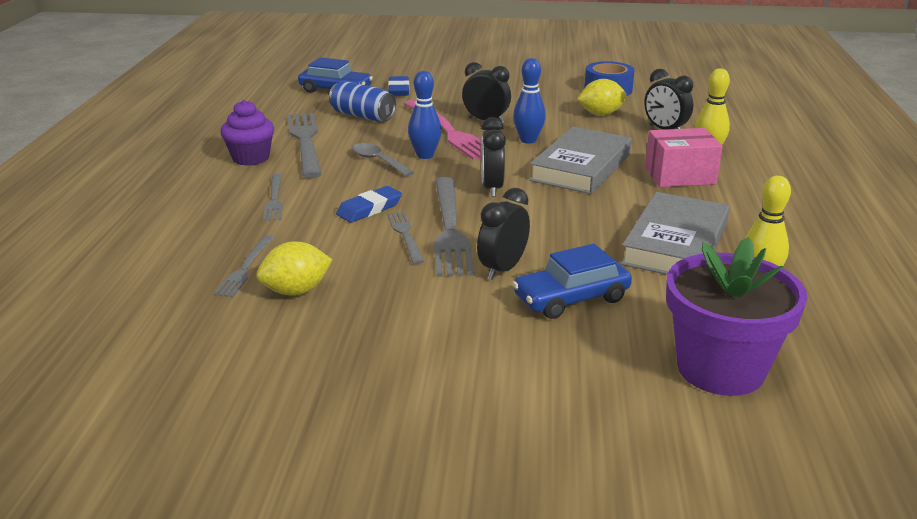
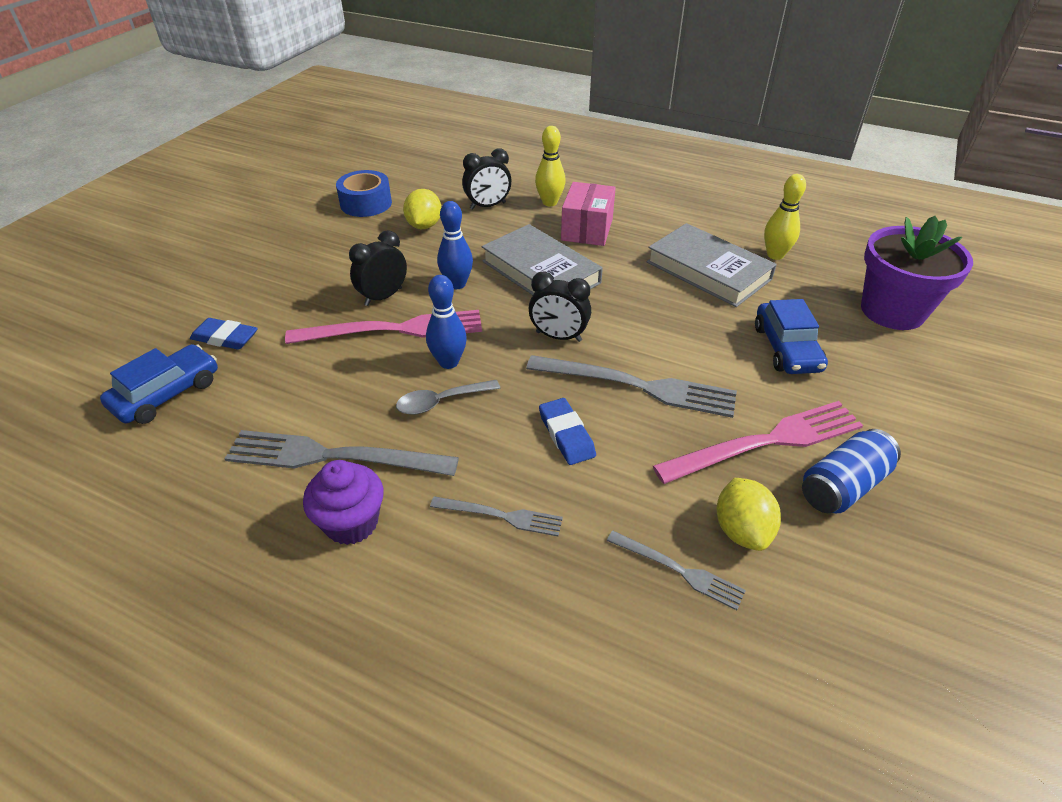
camera: 70 degrees left, 15 degrees up
(362, 116) = (288, 387): blue can -> blue can (843, 486)
(405, 235) = (640, 420): grey fork -> none
(412, 295) = (766, 442): none -> pink fork
(502, 269) = (728, 373): black clock -> none

